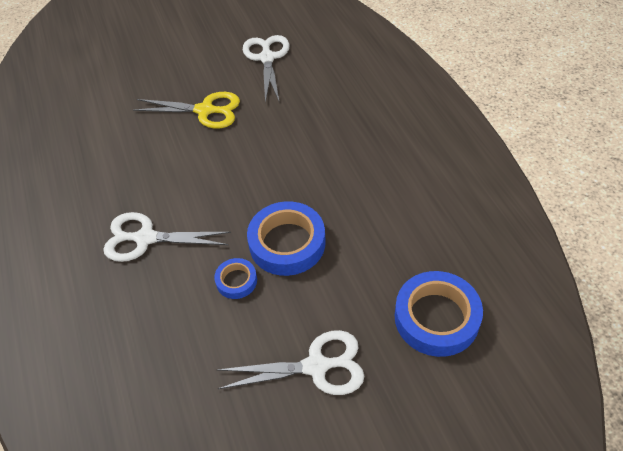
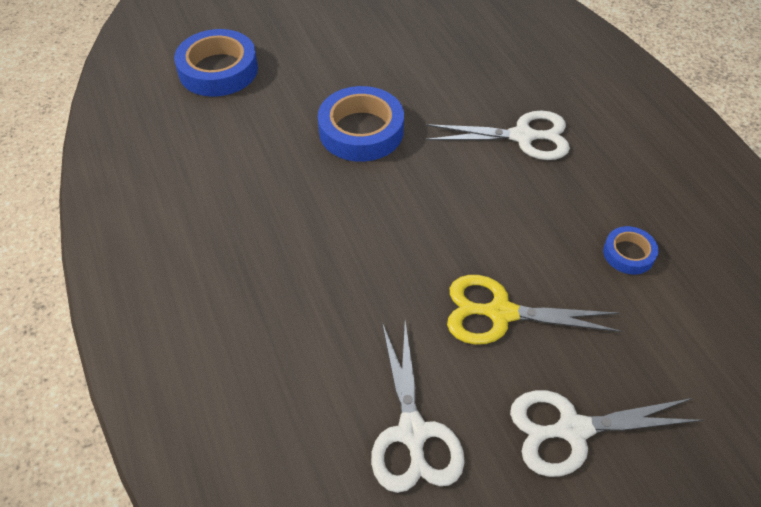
camera: 175 degrees right, 0 degrees up
(236, 281) = (412, 98): blue tape -> blue tape (628, 253)
(316, 366) = (331, 39): white scissors -> white scissors (572, 429)

